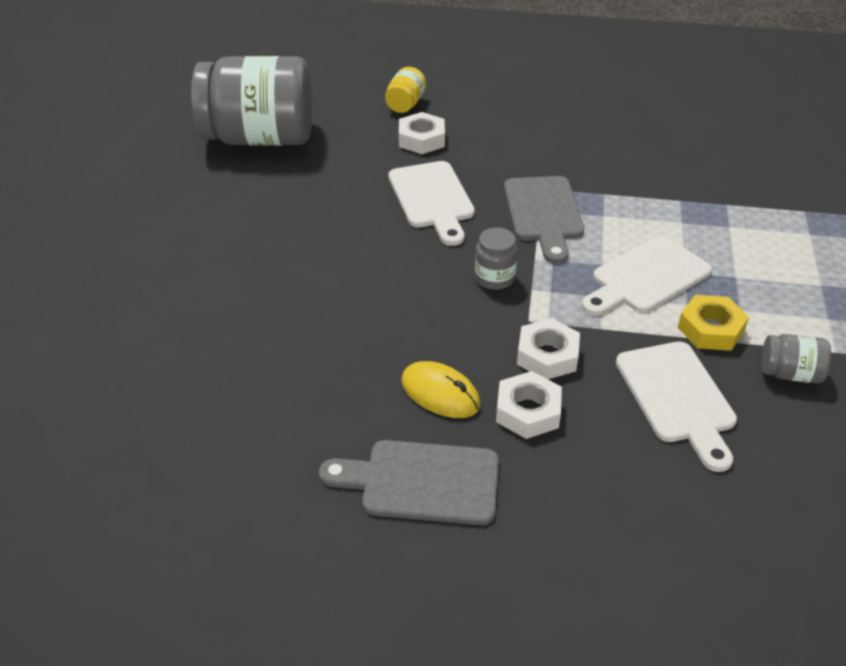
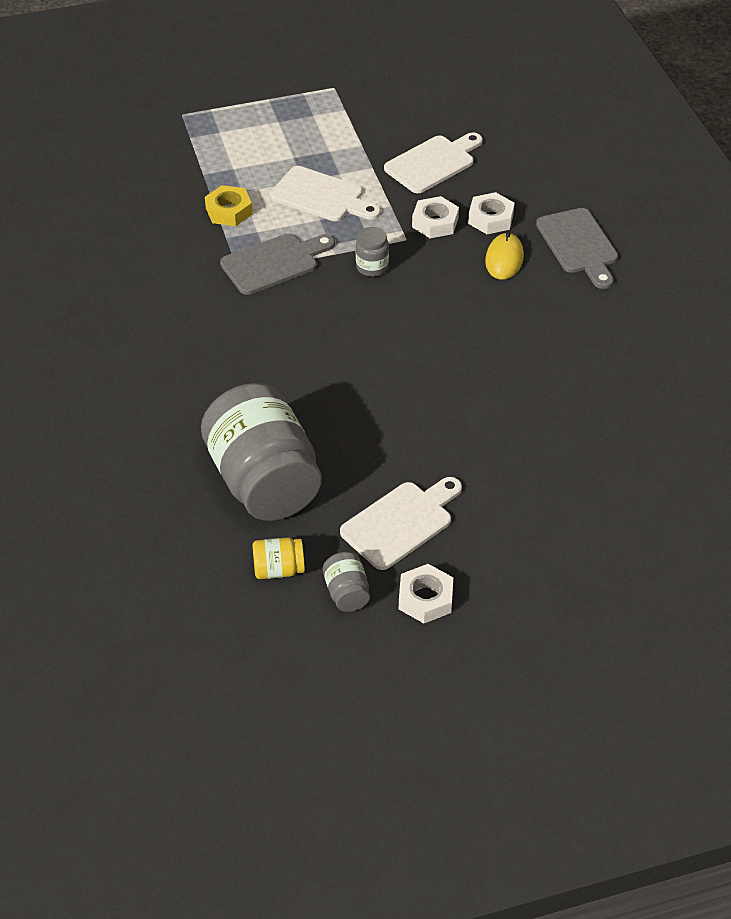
camera: 115 degrees left, 5 degrees up
(405, 104) = (144, 399): yellow jar -> yellow jar (278, 569)
(421, 139) = (203, 366): white nut -> white nut (425, 598)
(432, 199) = (292, 330): white cutting board -> white cutting board (401, 522)
(711, 329) = (358, 160): yellow nut -> yellow nut (229, 211)
(790, 374) = (379, 124): grey jar -> grey jar (347, 593)

